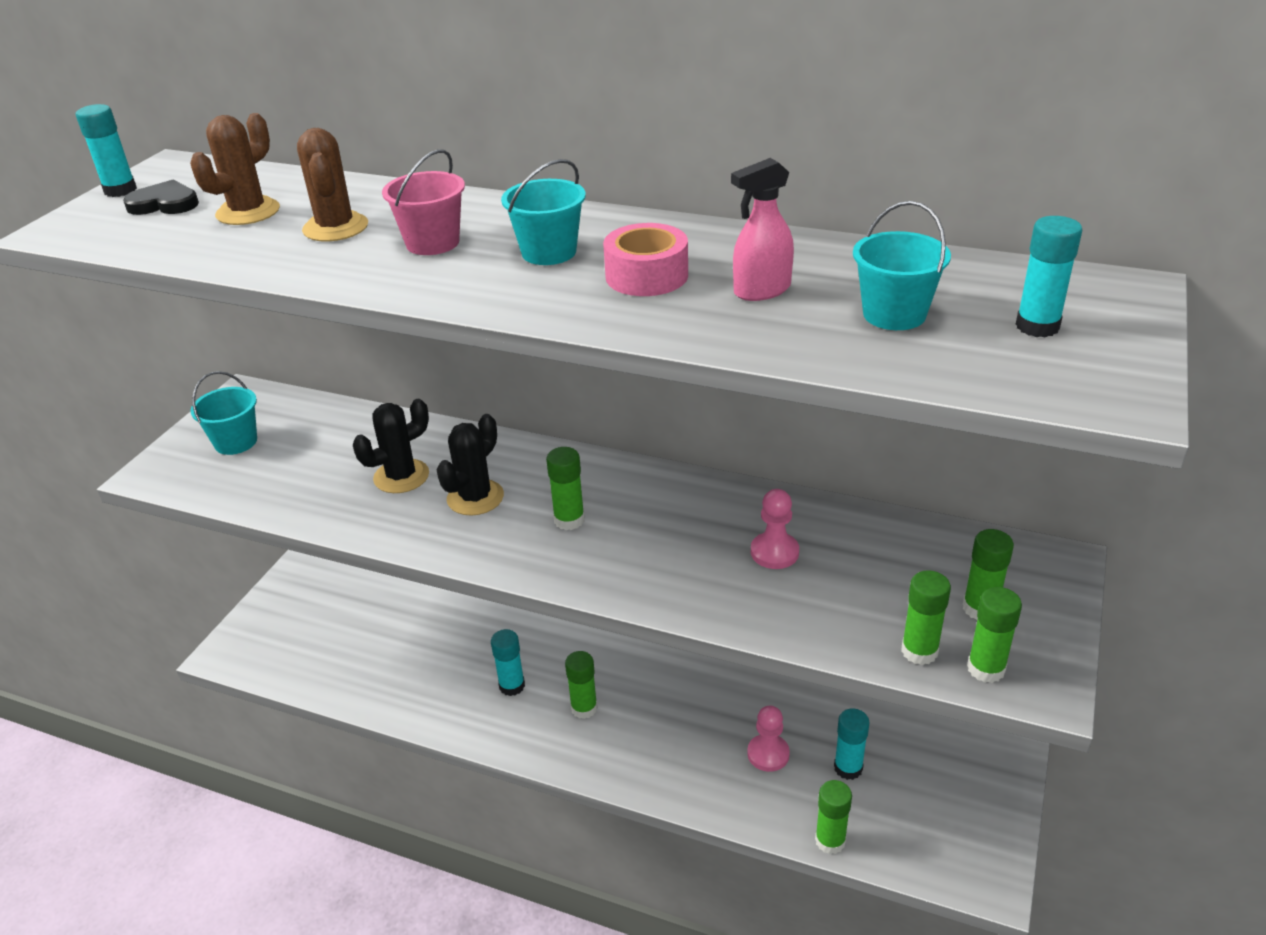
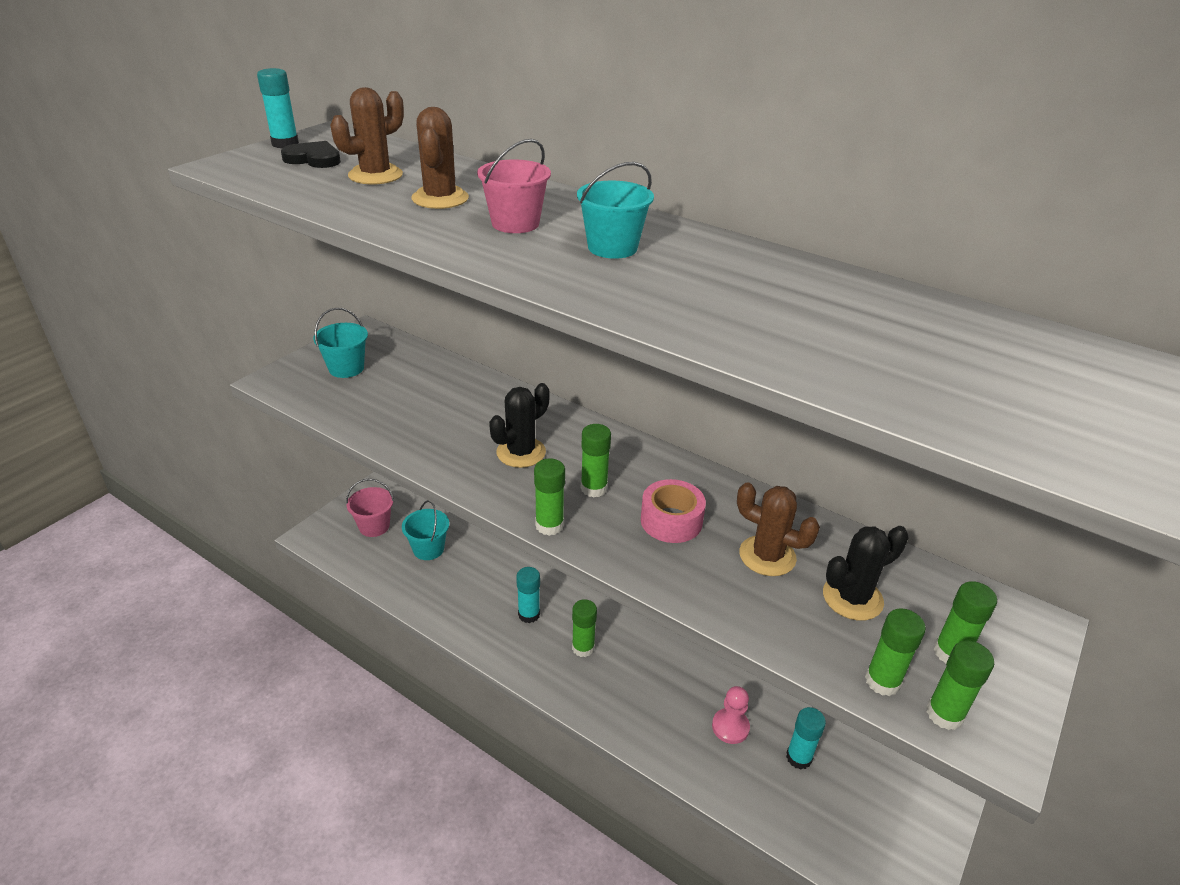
camera: 10 degrees right, 0 degrees up
(297, 627) = (374, 526): none -> pink bucket
(401, 476) = (466, 422): black cactus -> black cactus (852, 598)
(646, 276) = (693, 282): pink tape -> pink tape (671, 521)
(761, 290) = (797, 313): pink spray bottle -> none
(774, 552) = (767, 556): pink pawn -> brown cactus
(830, 841) = (767, 821): green glue stick -> green glue stick (549, 525)
(894, 314) = (922, 358): turquoise bucket -> turquoise bucket (428, 549)
(1037, 326) = (1069, 396): turquoise glue stick -> none

